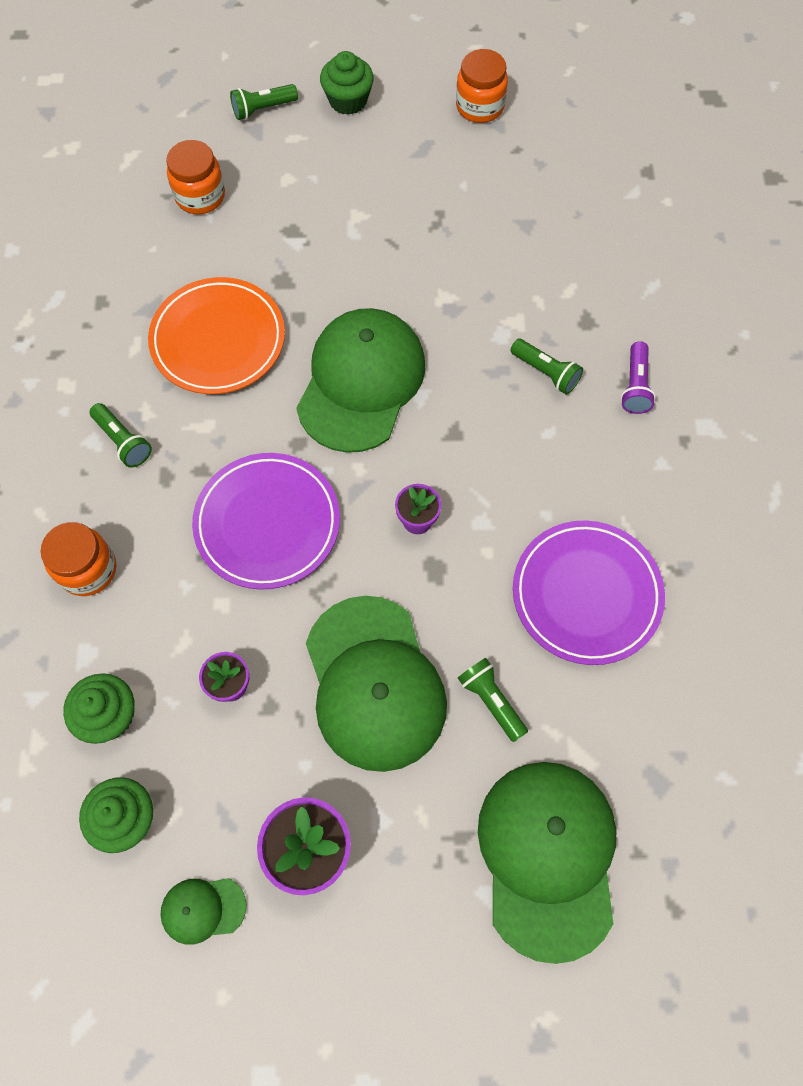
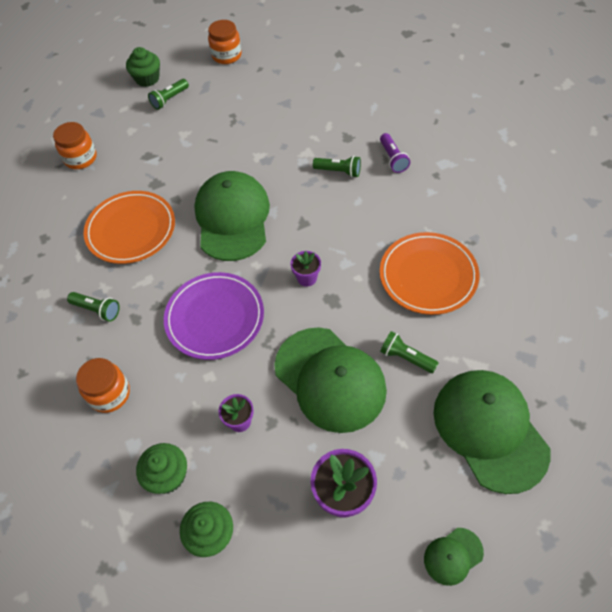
camera: 20 degrees left, 10 degrees down
(203, 909) = (292, 567): green cap -> green cap (453, 556)
(263, 109) = (97, 100): green flashlight -> green flashlight (169, 99)
(586, 594) = (428, 276): purple plate -> orange plate

